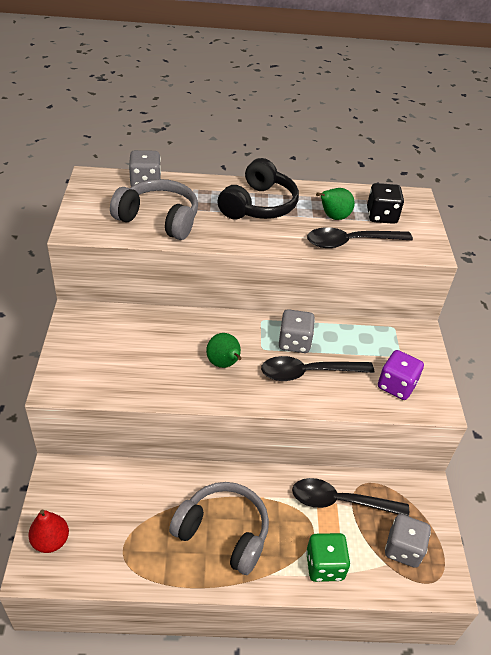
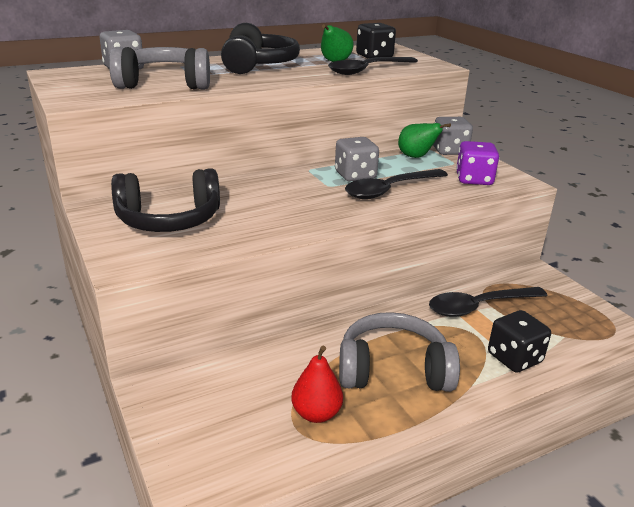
camera: 25 degrees left, 15 degrees down
(51, 541) = (197, 454): red pear -> red pear (316, 413)
(114, 347) = (169, 220): none -> black headphones
(224, 364) = (303, 203): green pear -> green pear (416, 157)
(324, 566) = (514, 358): green dice -> black dice
(403, 549) = (566, 320): grey dice -> grey dice (449, 151)

